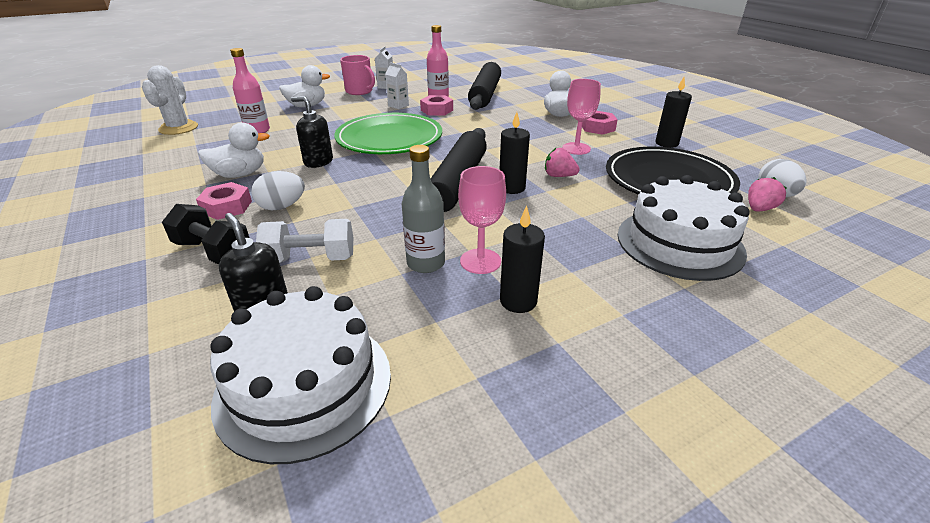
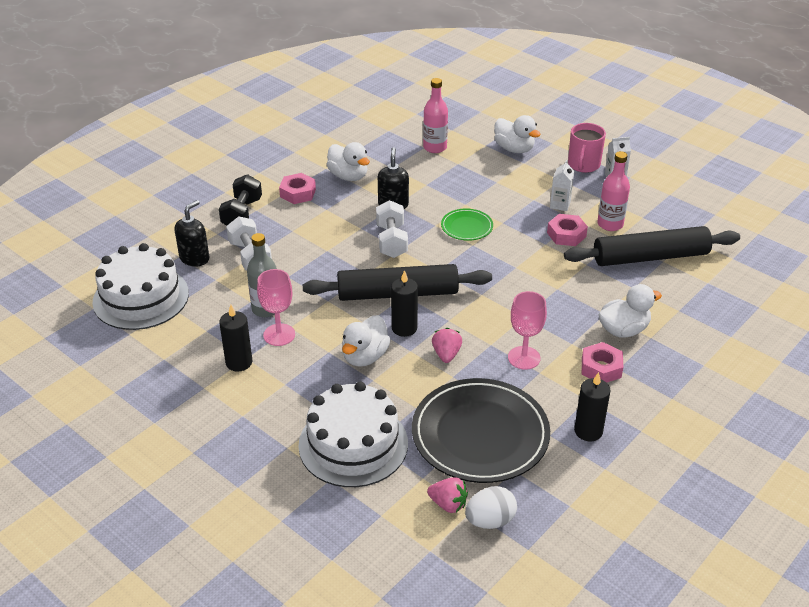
camera: 70 degrees right, 5 degrees up
(178, 128) = (413, 107): white cactus -> none
(282, 207) = (310, 217): white egg -> none
(374, 172) = (391, 241): none -> white dumbbell
(389, 139) = (467, 227): green plate -> green plate, size x0.47
(544, 214) = (365, 356): none -> white duck

